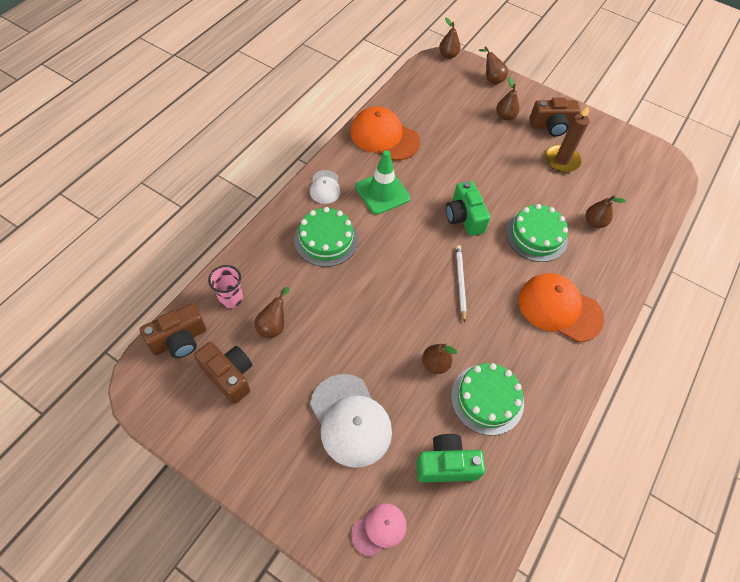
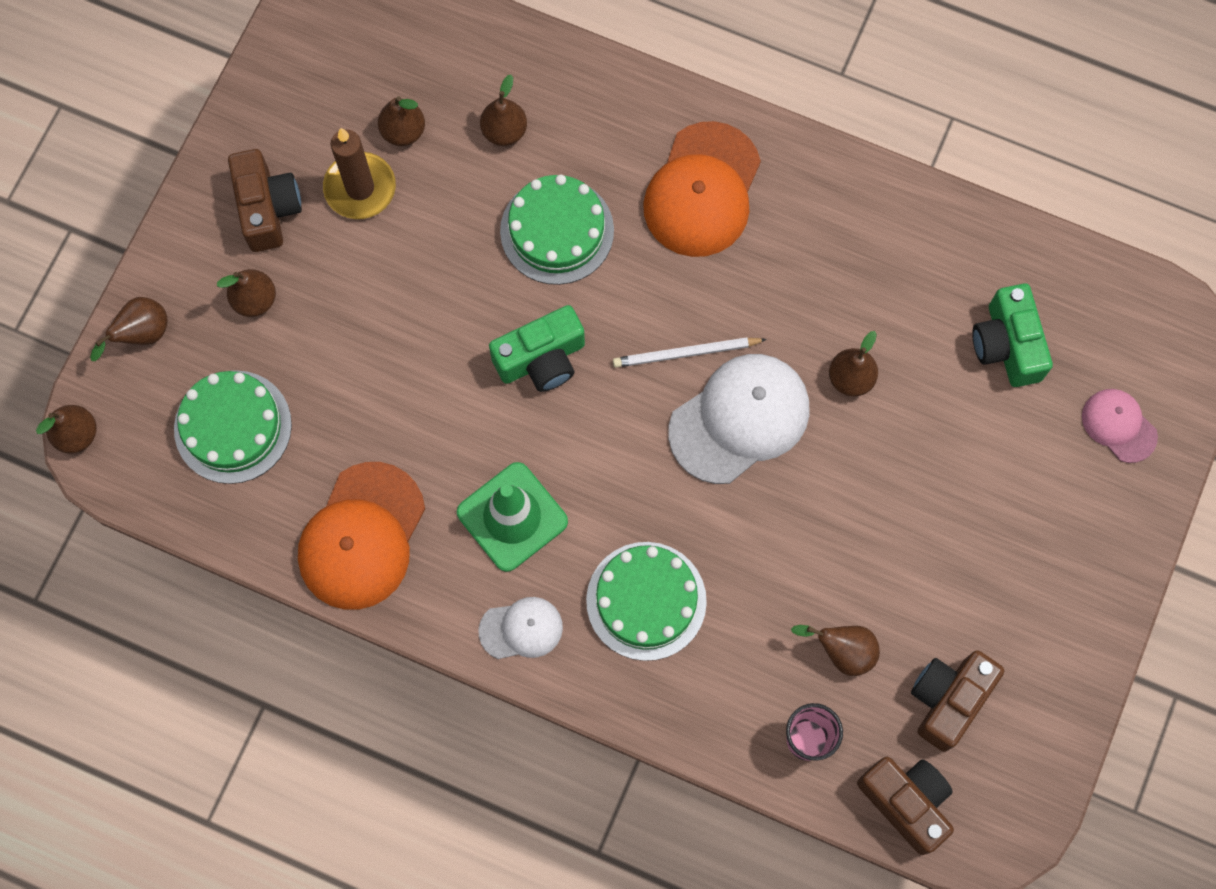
camera: 95 degrees left, 15 degrees up
(350, 420) = (974, 493): white cap -> white cap (739, 419)
(487, 399) = (890, 295): green cake -> green cake (233, 426)
(593, 181) = (403, 131): none -> brown pear

